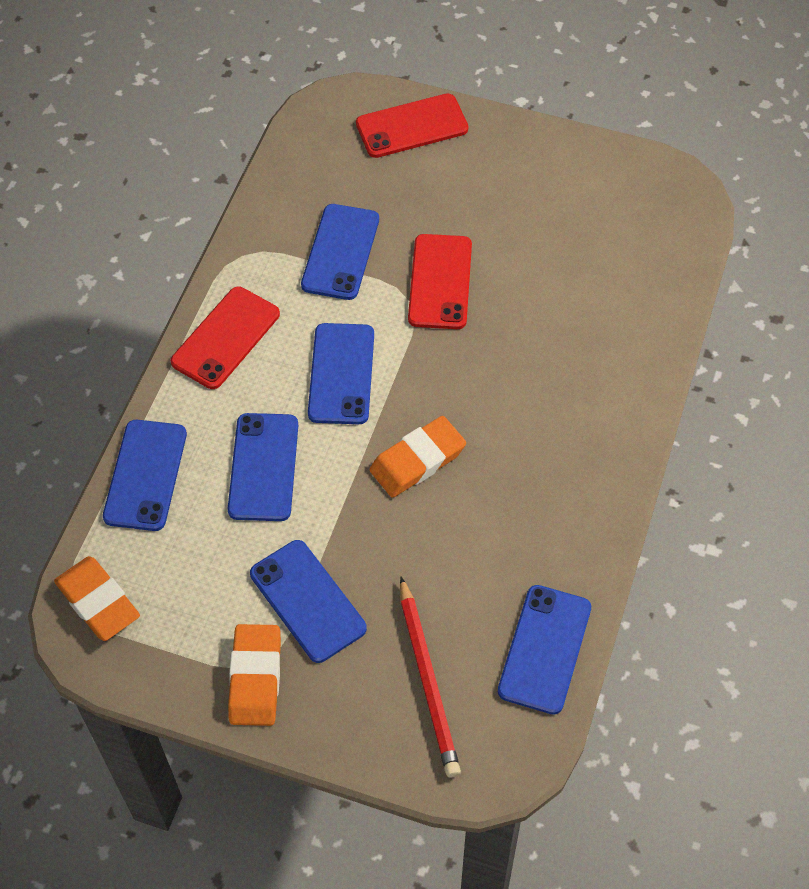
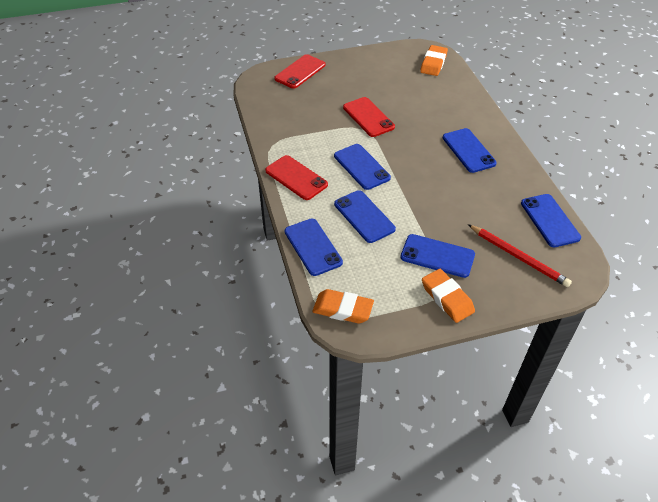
camera: 35 degrees left, 10 degrees down
(226, 338) = (296, 178): red phone -> red phone turned 45 degrees counterclockwise
(340, 252) = (315, 125): blue phone -> blue phone (468, 150)
(417, 461) = (427, 181): orange eraser -> orange eraser (433, 63)

